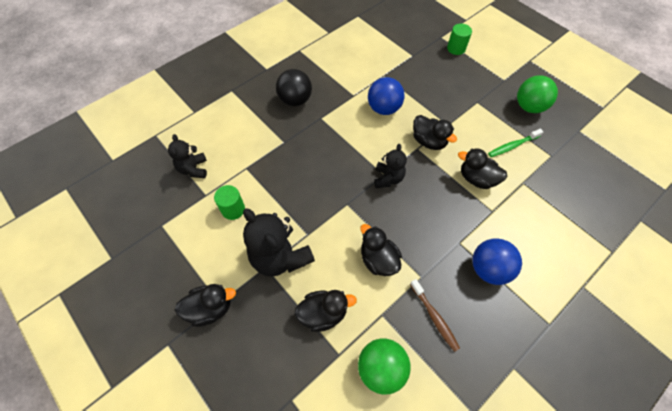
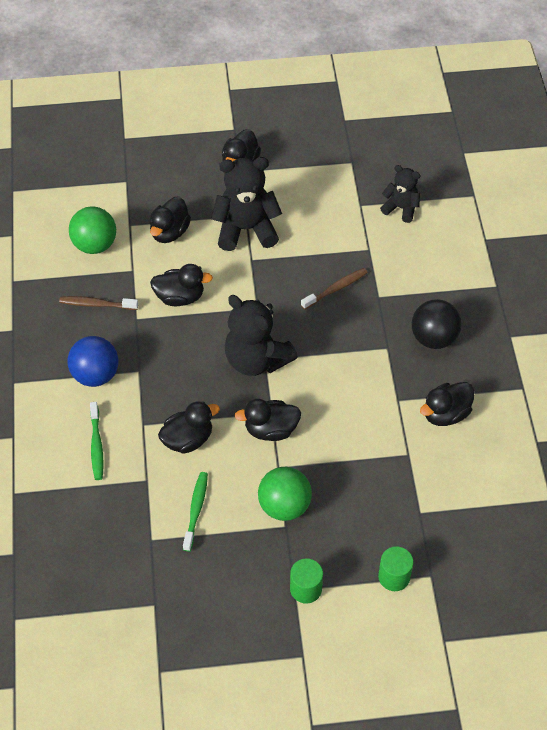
camera: 125 degrees right, 5 degrees down
(233, 209) = (326, 218): green cylinder -> green cylinder (305, 589)
(295, 167) = (336, 289): none -> brown toothbrush
(344, 72) = (445, 414): none -> black duck
(384, 108) = (353, 417): blue ball -> none
(388, 178) = (256, 359): black teddy bear -> black teddy bear, size x1.72
(529, 107) = (231, 579): green ball -> green ball (284, 506)
(533, 227) = (96, 445): none -> green toothbrush

